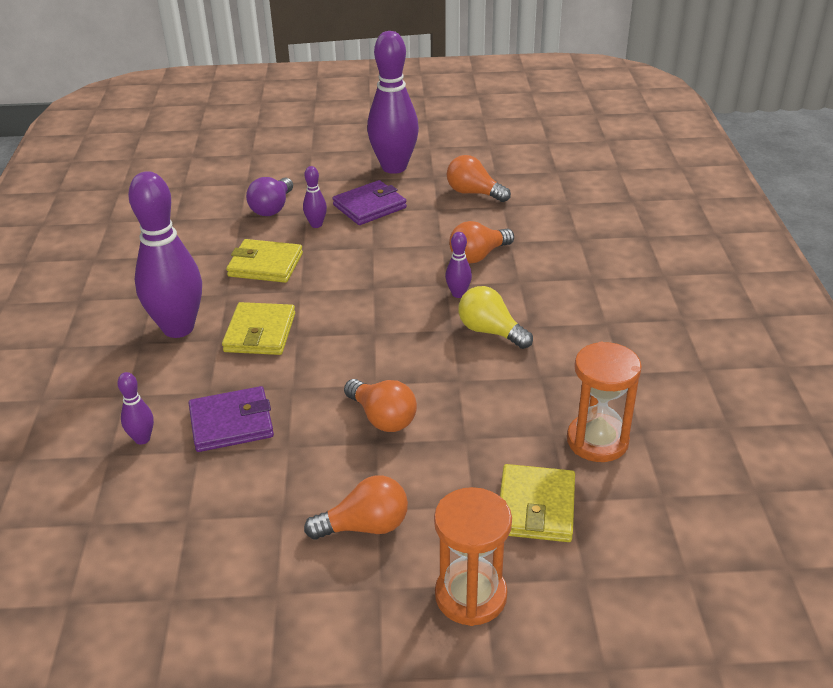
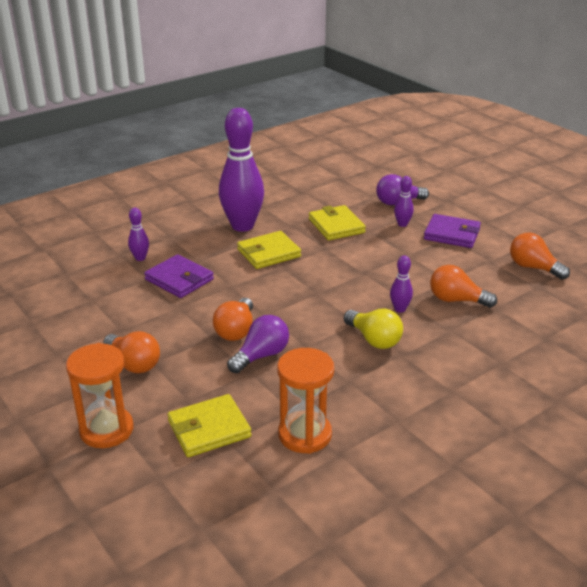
camera: 55 degrees right, 5 degrees down
(394, 167) = (514, 223): purple bowling pin -> none
(445, 418) = (261, 356): none -> purple light bulb
(474, 193) = (533, 268): orange light bulb -> orange light bulb turned 45 degrees counterclockwise
(490, 331) = (374, 339): yellow light bulb -> yellow light bulb turned 135 degrees clockwise

